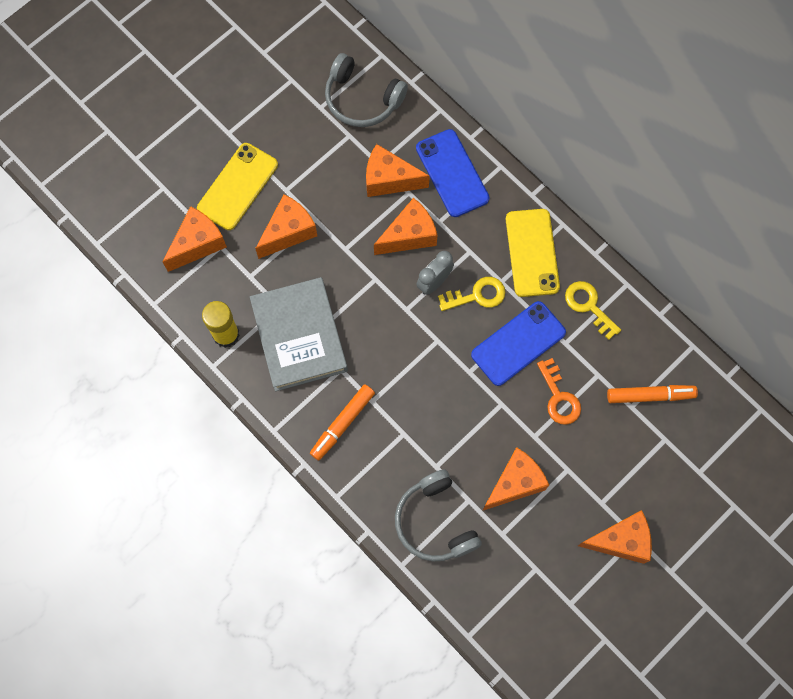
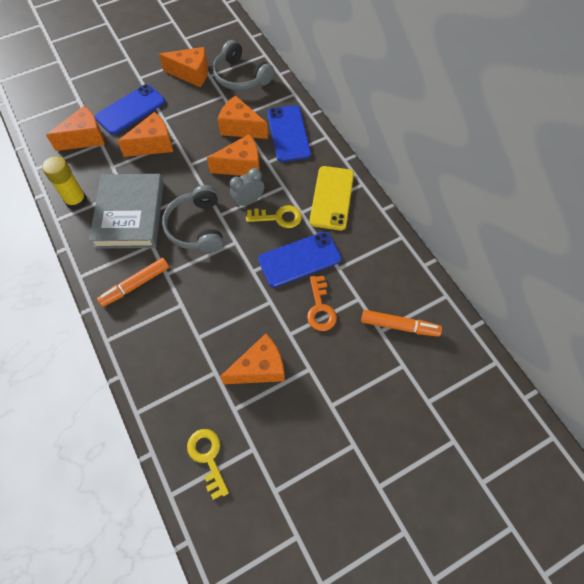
camera: 15 degrees right, 10 degrees down
(237, 186) = (130, 109): yellow phone -> blue phone
(434, 522) = (179, 383): grey headphones -> grey headphones (196, 227)
(588, 306) = (366, 245): yellow key -> yellow key (207, 457)
(620, 540) = (339, 444): orange cheese -> orange cheese (191, 74)

